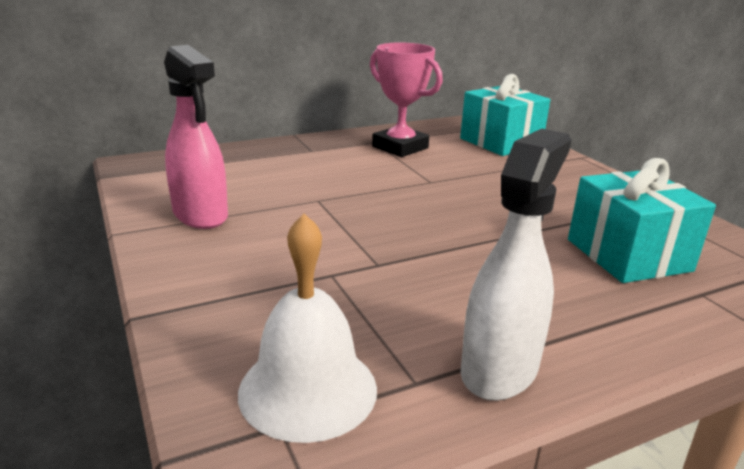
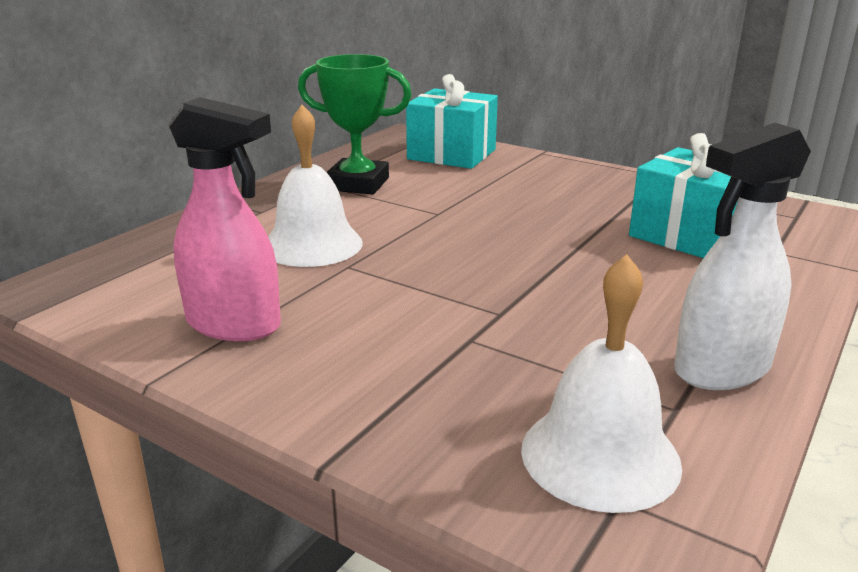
camera: 30 degrees left, 0 degrees up
(314, 180) = (312, 244): none -> white bell
(400, 147) = (358, 184): pink trophy -> green trophy
(500, 369) = (721, 369): white spray bottle -> white spray bottle turned 120 degrees counterclockwise

